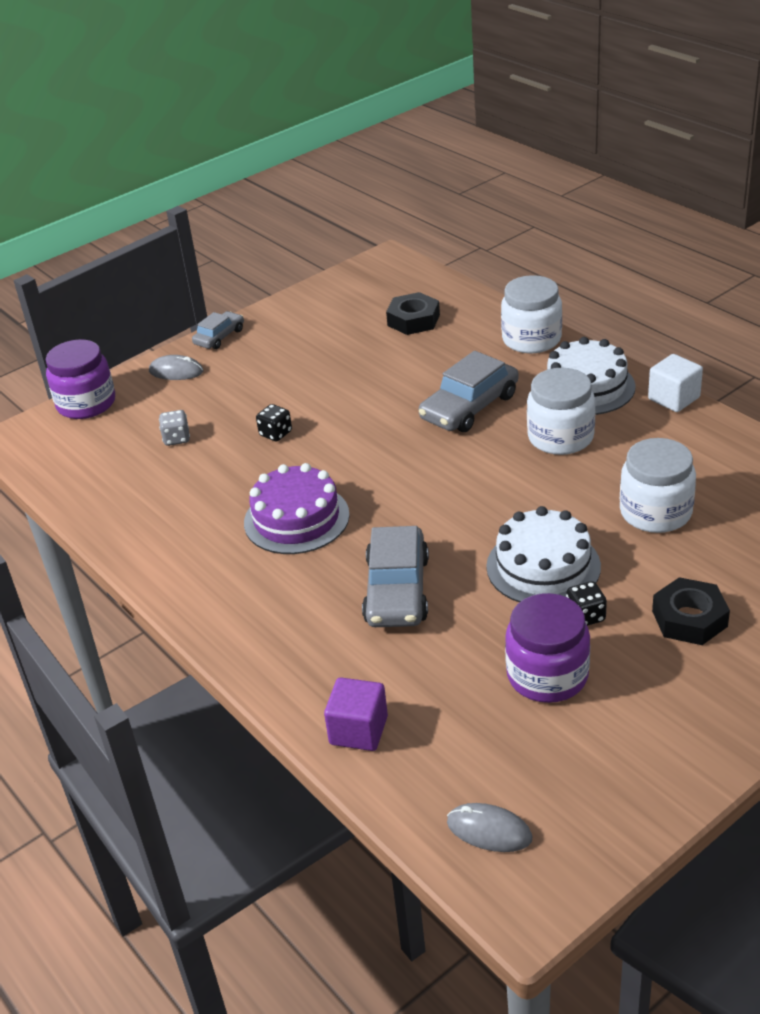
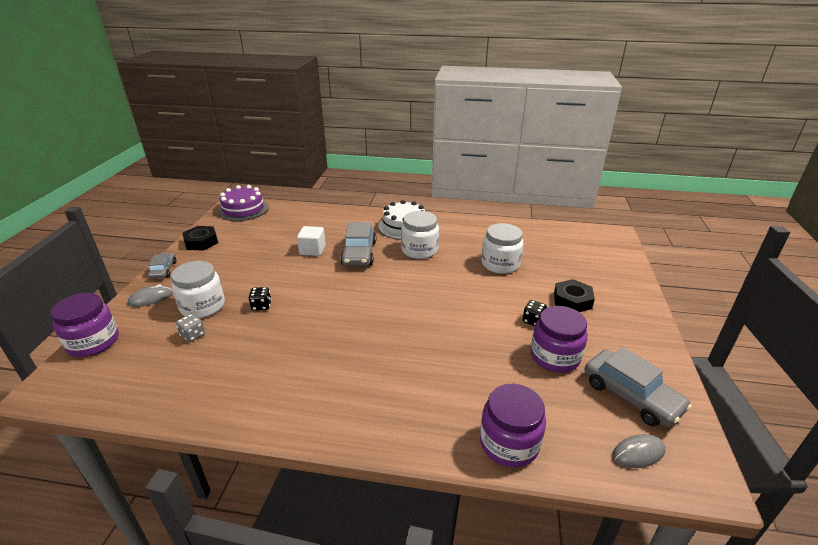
camera: 45 degrees left, 5 degrees down
(296, 519) = (328, 345): purple cake -> purple cake (243, 209)
(358, 730) = (509, 443): purple cube -> purple jar
(397, 590) = (432, 354): grey car -> grey car (631, 396)
(413, 320) = (281, 226): black nut -> black nut (201, 242)
(531, 339) = (353, 216): white jar -> white jar (203, 306)
(543, 566) = (486, 308): white cake -> none
(674, 398) = (447, 218): white cube -> white cube (312, 250)

